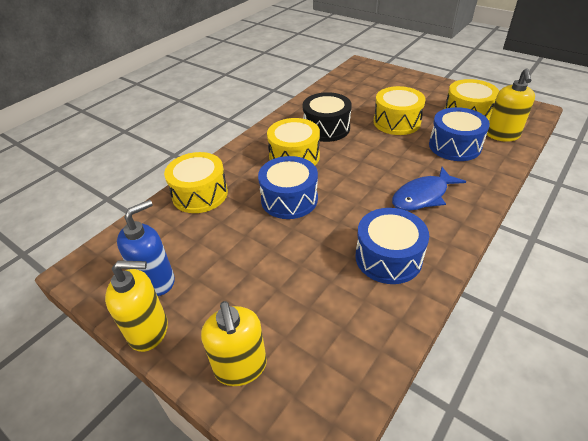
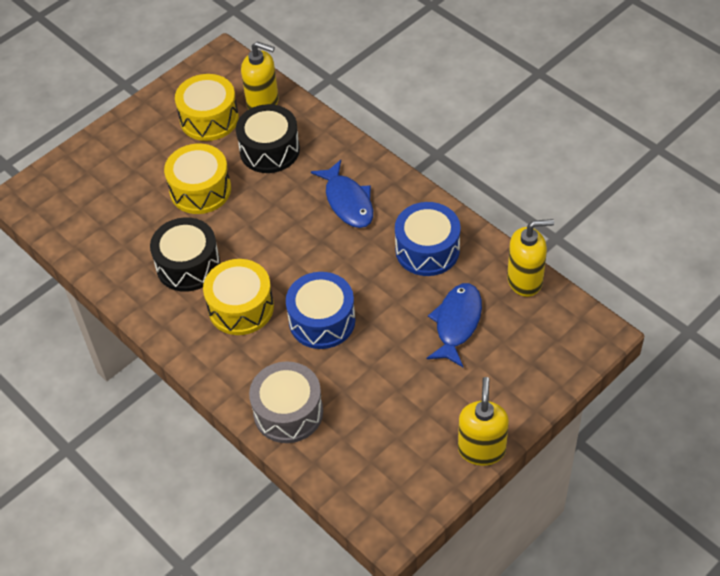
camera: 80 degrees left, 10 degrees up
(156, 281) = (420, 449): blue soap dispenser -> none
(200, 194) = (288, 412): yellow drum -> grey drum
(241, 367) = (528, 375): yellow soap dispenser -> yellow soap dispenser (525, 280)
(303, 292) = (457, 323): none -> blue fish
(454, 146) = (269, 150): blue drum -> black drum

